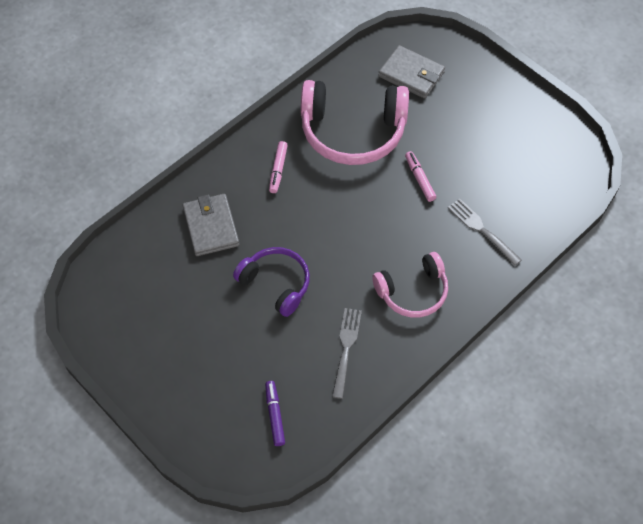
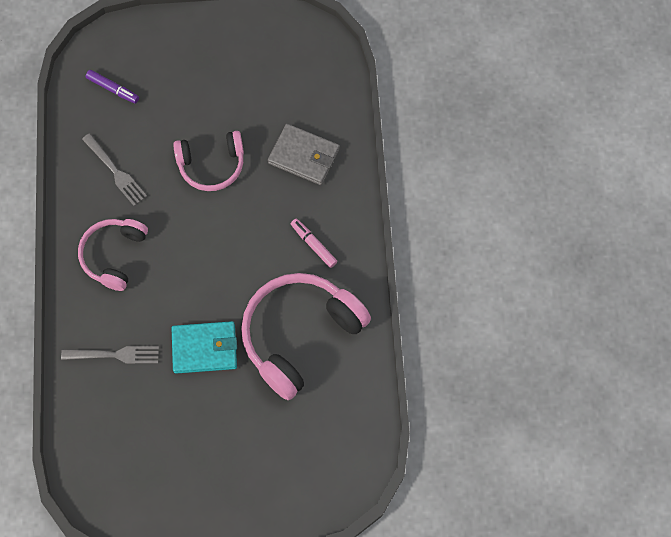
camera: 130 degrees right, 10 degrees up
(276, 284) = (211, 165): purple headphones -> pink headphones
(411, 74) = (317, 439): grey wallet -> none
(419, 179) = (204, 348): pink marker -> turquoise wallet

